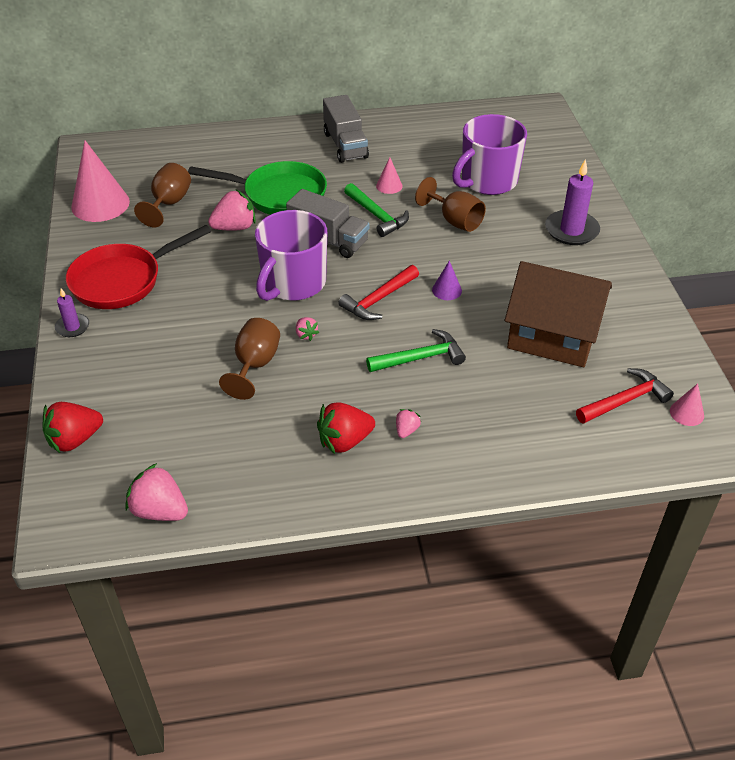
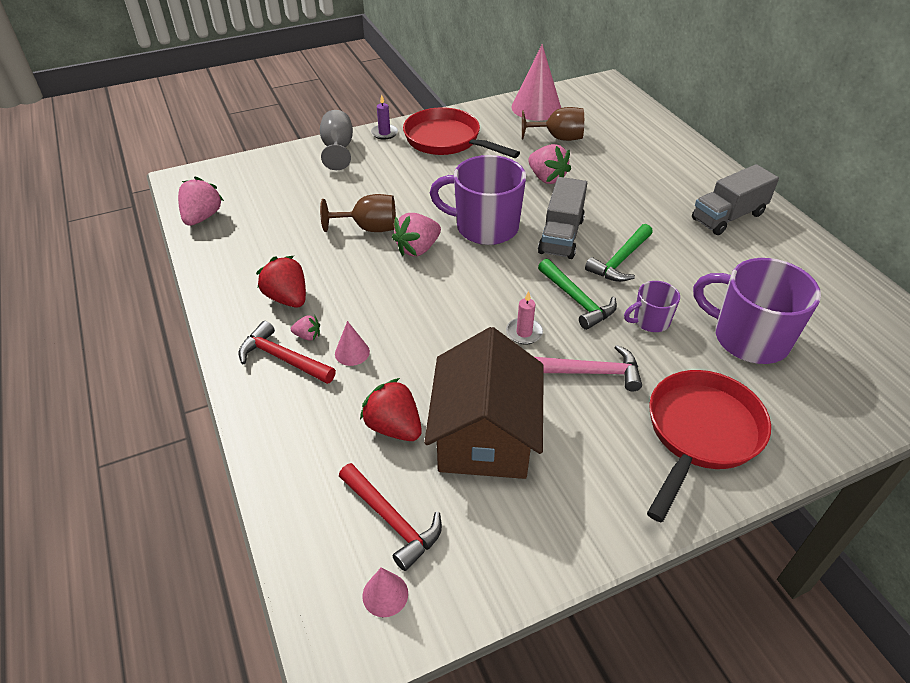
camera: 75 degrees right, 0 degrees up
(74, 440) = (268, 164): red strawberry -> red strawberry (394, 427)
(82, 371) = (338, 149): none -> grey goblet
(279, 195) = (611, 192): green pan -> none
(306, 335) = (417, 249): pink strawberry -> pink strawberry, size x1.94
(378, 299) = (486, 285): red hammer -> red hammer (283, 358)
(389, 186) = (679, 260): pink cone -> pink cone (352, 352)
(420, 358) = (410, 329): green hammer -> green hammer (577, 300)
(446, 290) = (524, 333): purple cone -> pink candle
(455, 221) = (650, 321): brown goblet -> purple mug
(501, 264) = (592, 372): none -> pink hammer
(571, 230) = (700, 433): purple candle -> red pan

